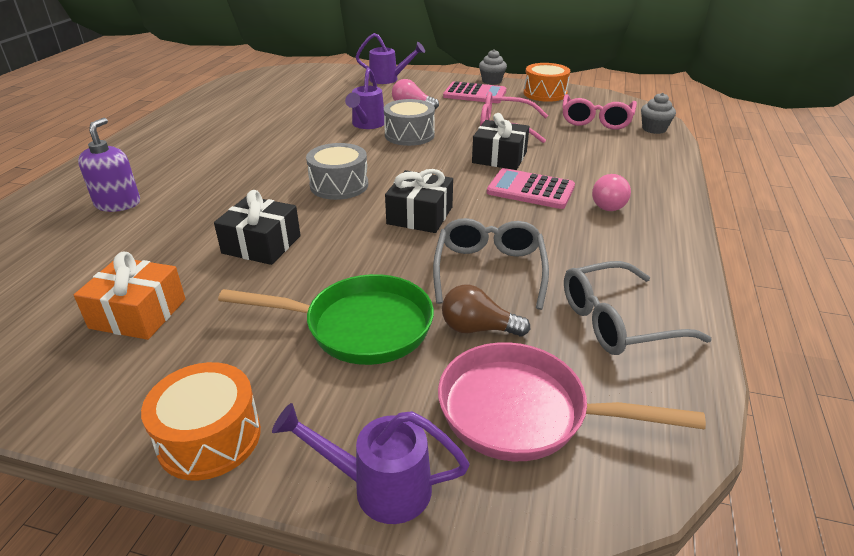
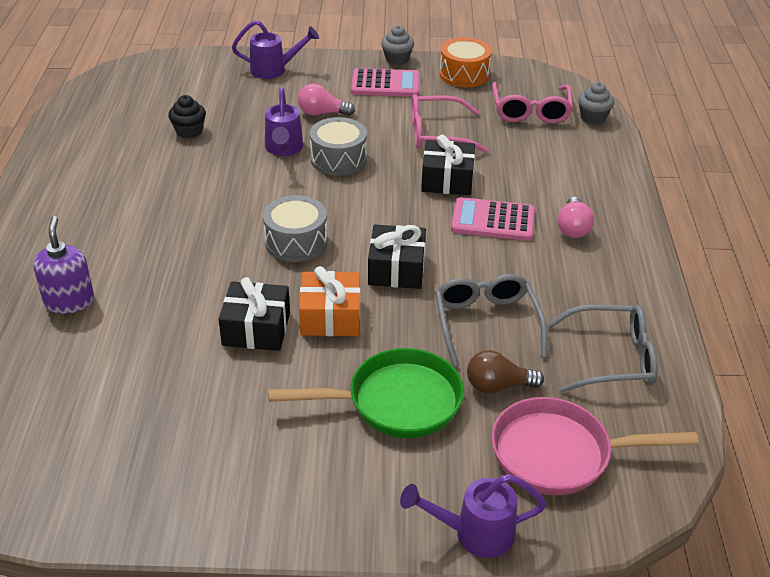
camera: 15 degrees left, 5 degrees up
(138, 313) = (183, 424): orange gift -> orange gift (330, 317)
(209, 437) = (322, 523): orange drum -> none
(298, 108) = (189, 131): none -> black cupcake
(617, 321) = (611, 358): grey glasses -> grey glasses turned 150 degrees counterclockwise

